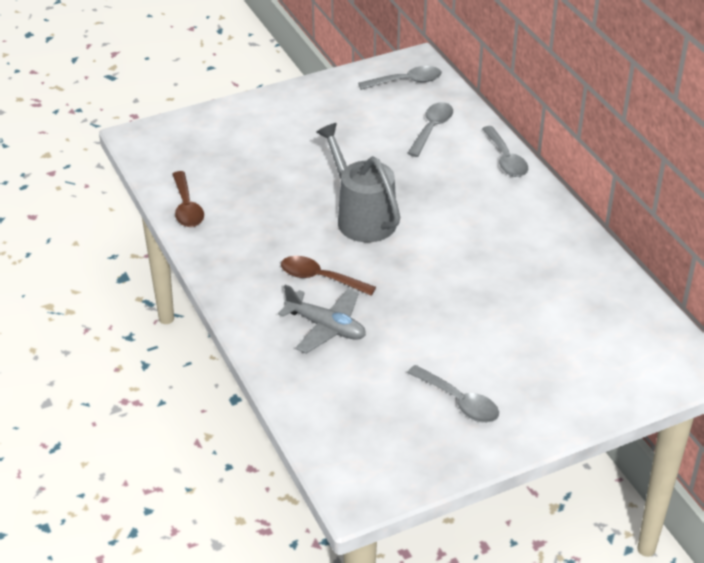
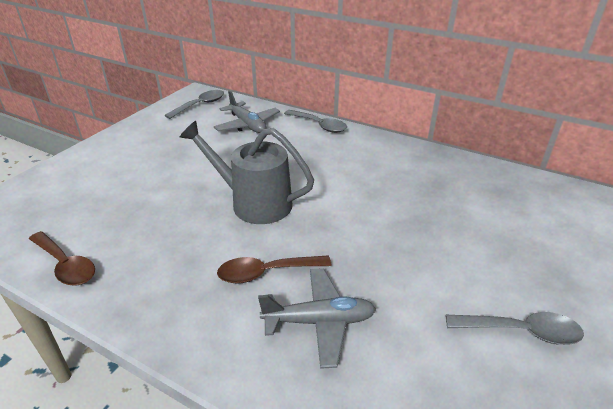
camera: 35 degrees left, 5 degrees down
(432, 128) = (247, 125): grey spoon -> grey plane

